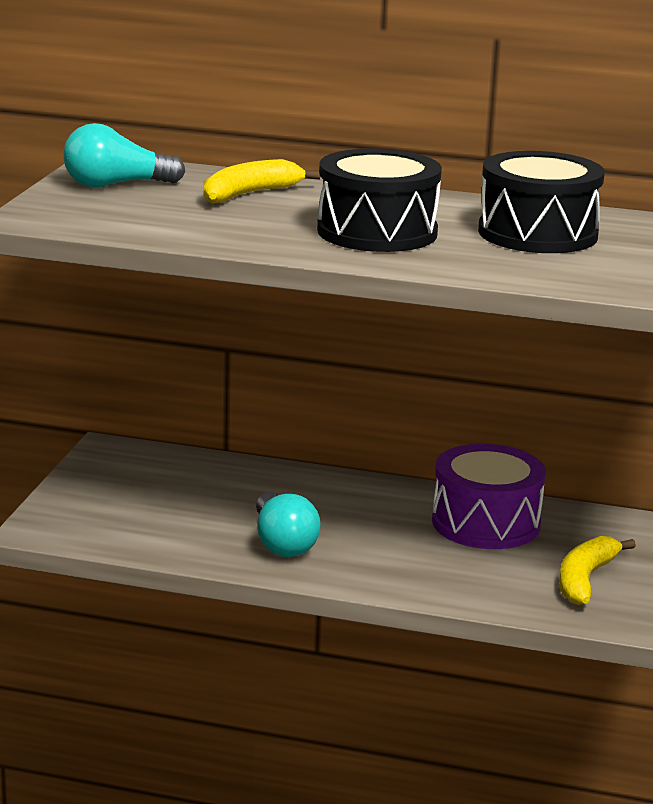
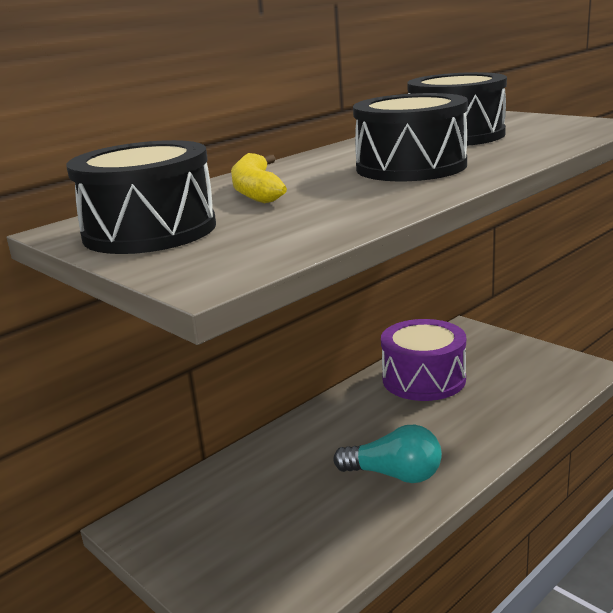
camera: 55 degrees left, 0 degrees up
(116, 185) = (150, 231): turquoise light bulb -> black drum
(585, 579) = (526, 367): yellow banana -> none

